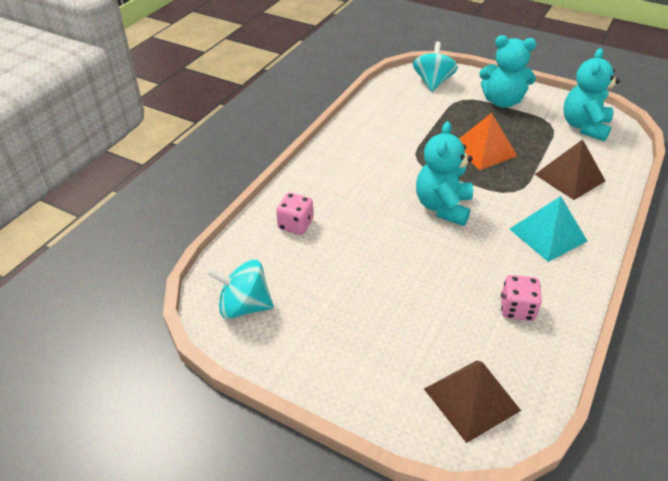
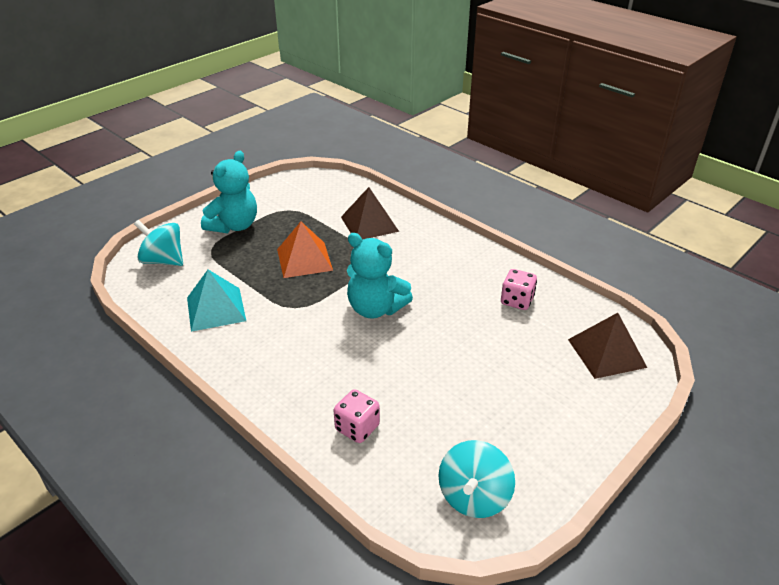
camera: 75 degrees left, 5 degrees down
(547, 235) = (436, 258): turquoise pyramid -> turquoise pyramid (216, 309)
(584, 127) = (305, 194): turquoise teddy bear -> none

